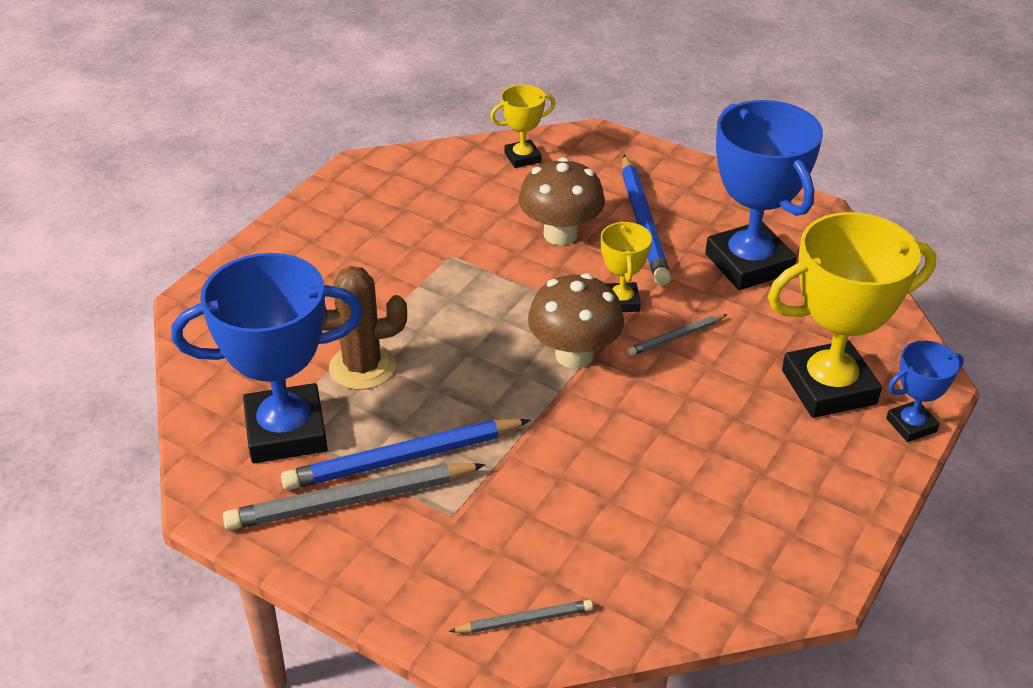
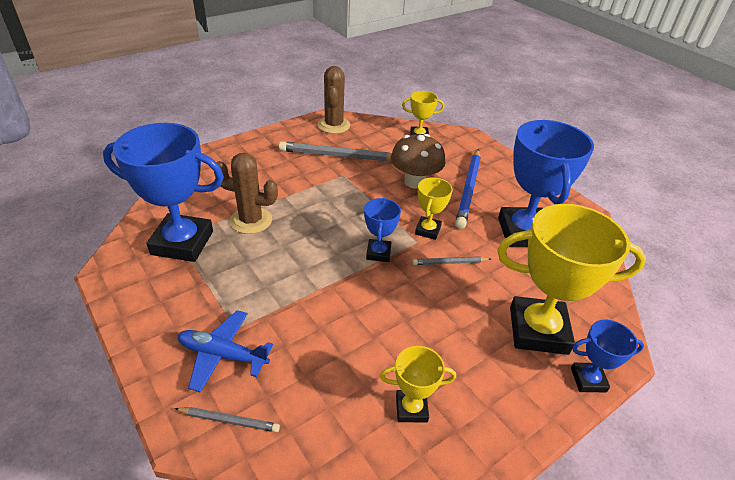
camera: 20 degrees right, 0 degrees up
(350, 500) = (185, 296): grey pencil -> grey pencil (338, 156)
(379, 177) = (334, 125): none -> brown cactus
(402, 458) = (233, 281): blue pencil -> none
(460, 553) = (223, 355): none -> blue plane
(574, 355) = (378, 253): brown mushroom -> blue trophy
(730, 528) = (411, 408): none -> yellow trophy

